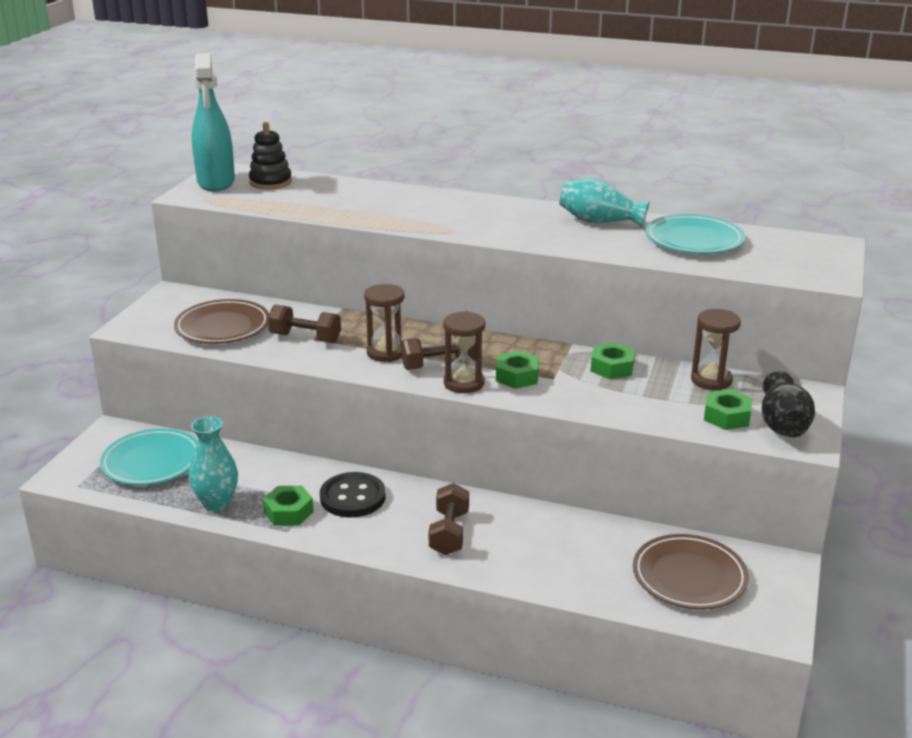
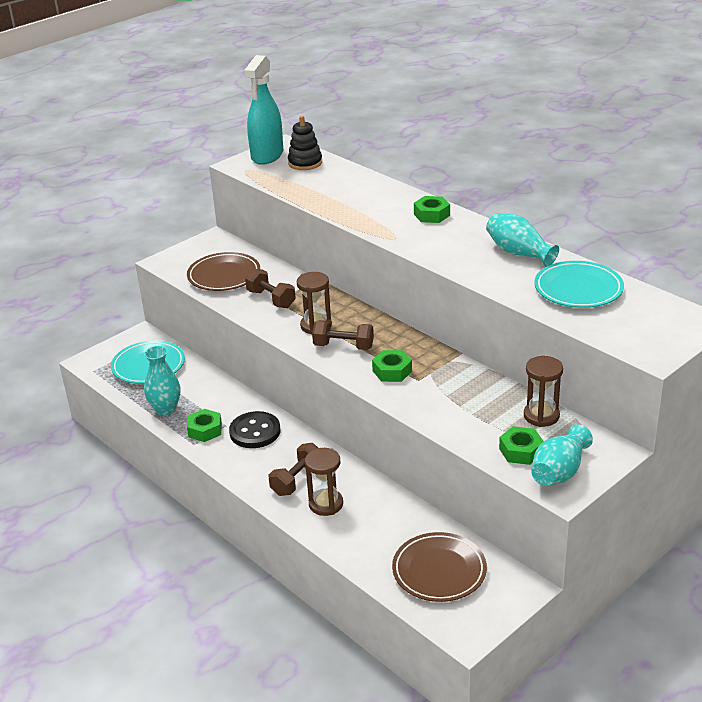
camera: 30 degrees right, 5 degrees up
(464, 383) = (348, 366): brown hourglass -> brown hourglass (326, 504)
(612, 367) = (472, 383): green nut -> green nut (431, 215)
(783, 425) = (559, 472): black vase -> turquoise vase

